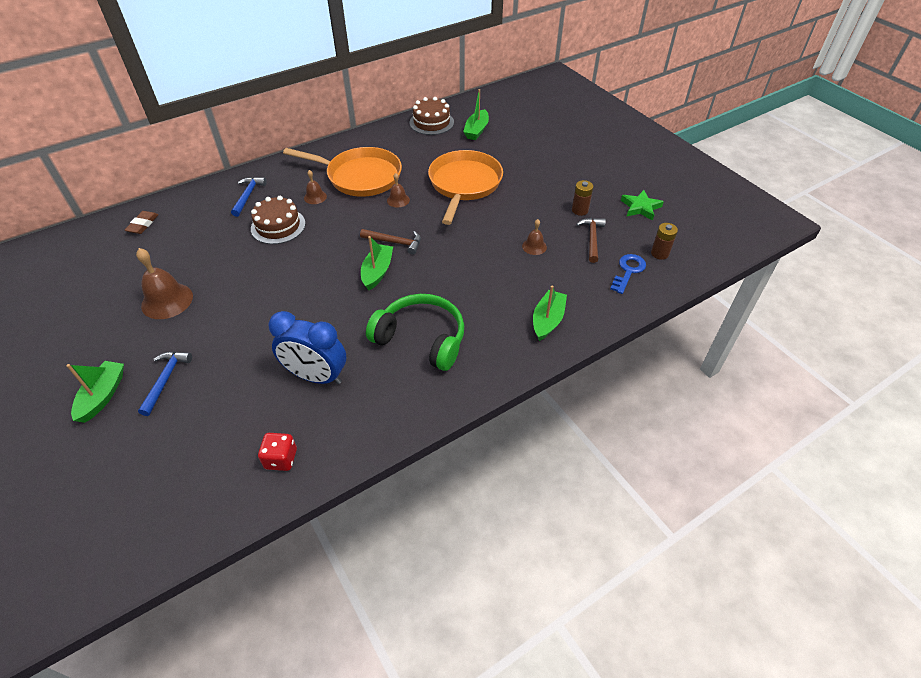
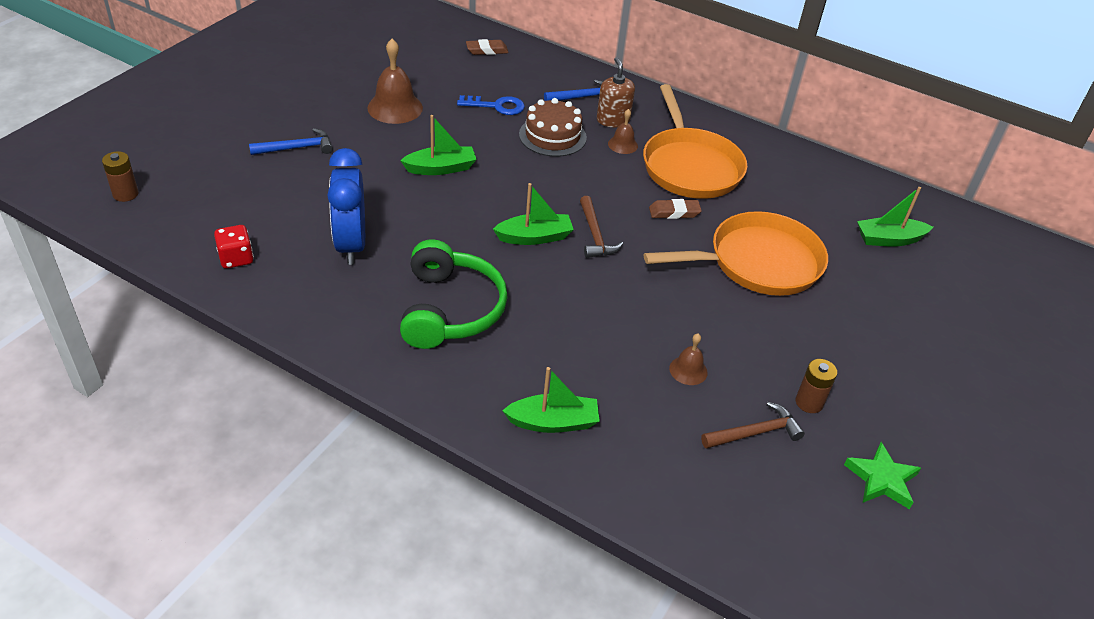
camera: 60 degrees right, 5 degrees down
(103, 396) = (261, 120): green boat -> green boat (441, 168)
(285, 192) = (613, 120): none -> brown soap dispenser
(398, 200) = (674, 212): brown bell -> brown eraser
(431, 122) = (861, 191): brown cake -> none
(628, 271) = (715, 494): blue key -> blue key (496, 106)
(659, 253) = (787, 528): brown battery -> brown battery (125, 194)

